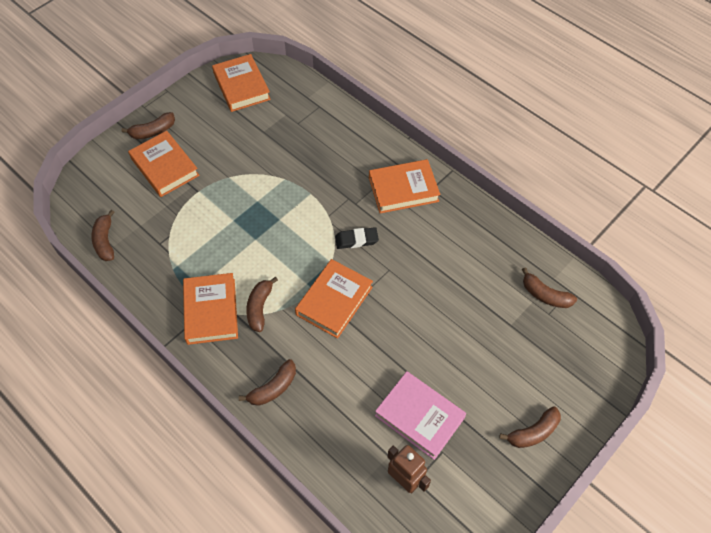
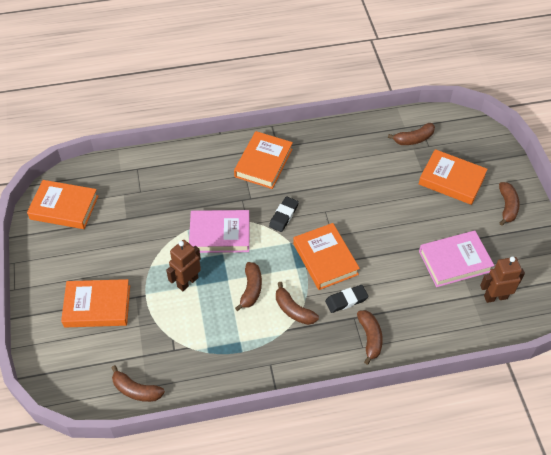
camera: 55 degrees left, 5 degrees down
(153, 131) = (49, 296): brown banana -> brown banana (251, 289)
(211, 311) = (271, 345): orange book -> orange book (451, 180)
(231, 212) = (187, 282): none -> brown robot
(298, 205) = (220, 234): none -> pink book
(301, 344) = (346, 300): none -> black eraser

